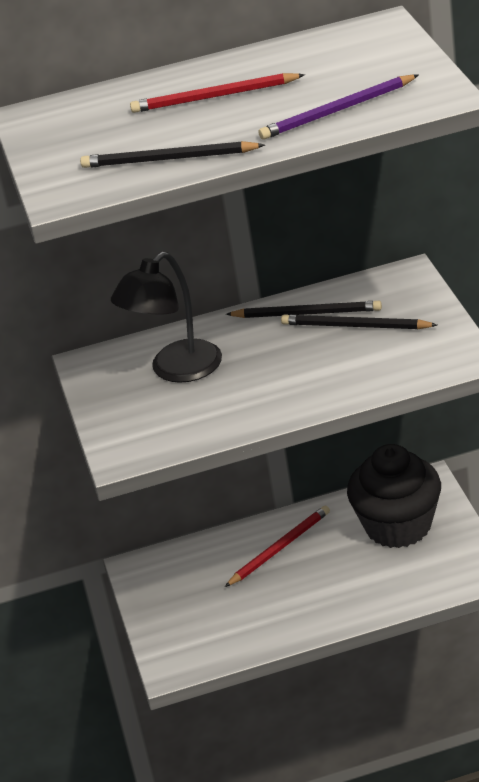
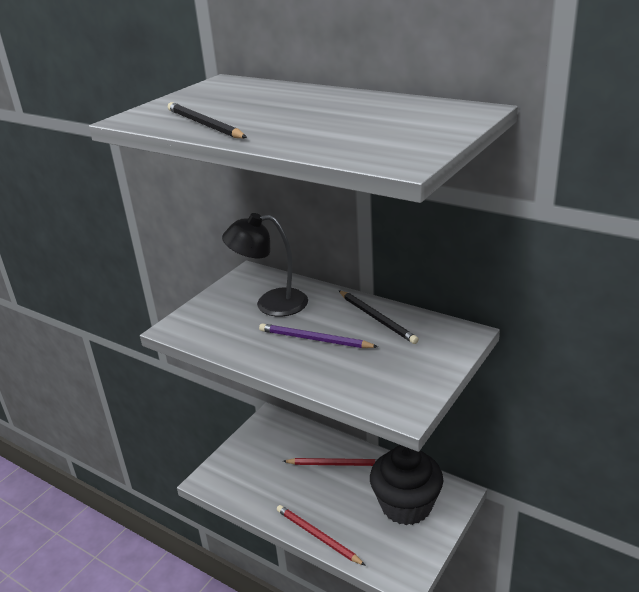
camera: 45 degrees right, 5 degrees down
(214, 97) = (302, 107): red pencil -> red pencil (317, 536)
(337, 111) = (331, 141): purple pencil -> purple pencil (314, 339)
(355, 326) = (386, 343): black pencil -> none

